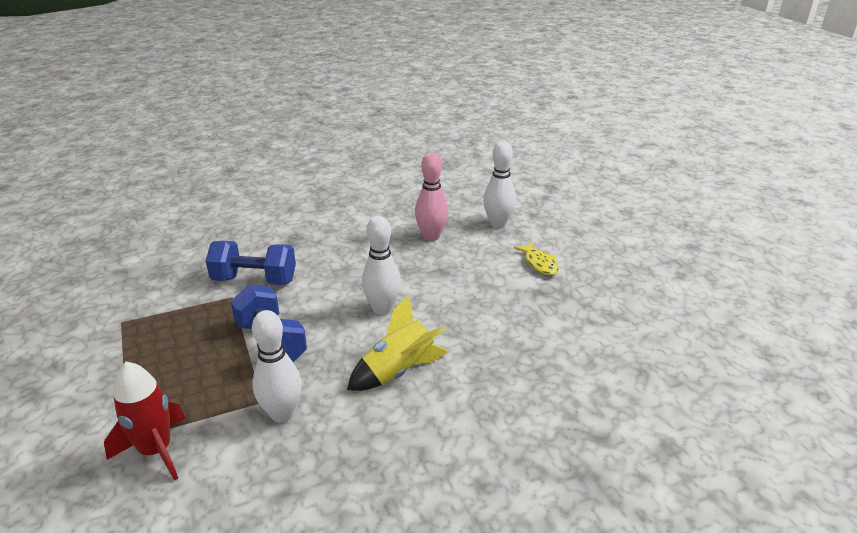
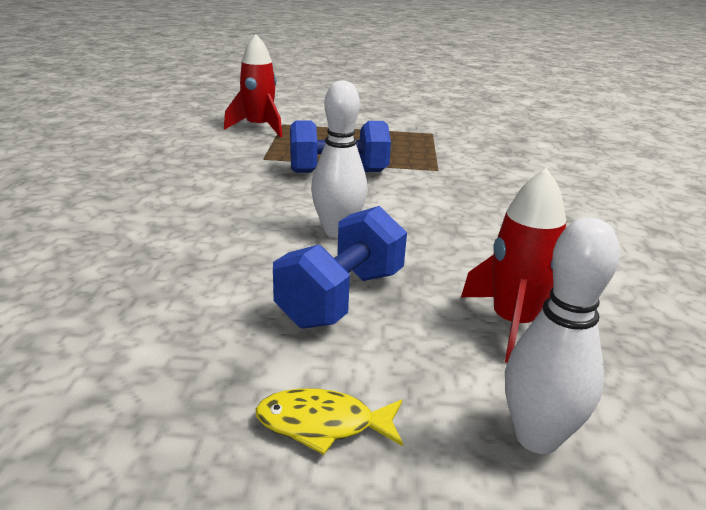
camera: 115 degrees right, 5 degrees down
(254, 280) = (462, 182): blue dumbbell -> blue dumbbell (341, 298)
(282, 414) = (237, 161): white bowling pin -> none
(398, 371) = (218, 213): yellow rocket -> none
(431, 236) = (513, 323): pink bowling pin -> red rocket

